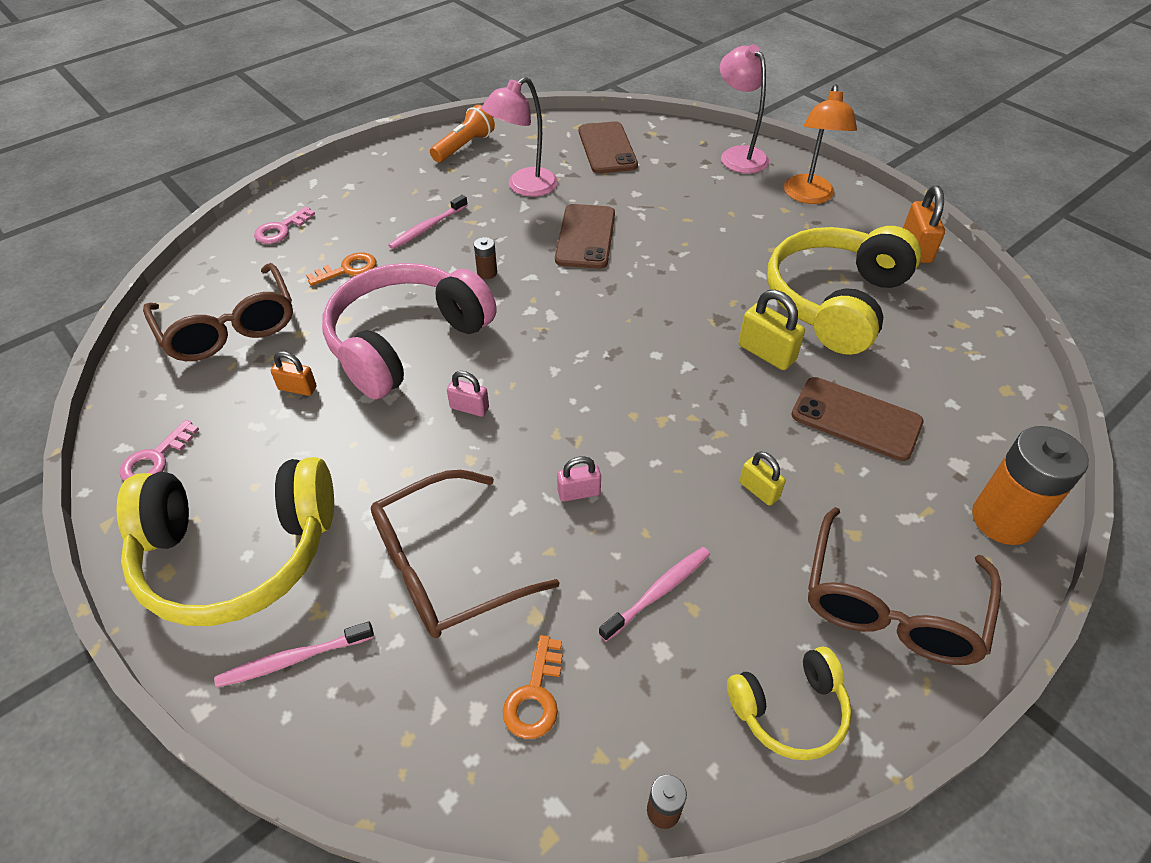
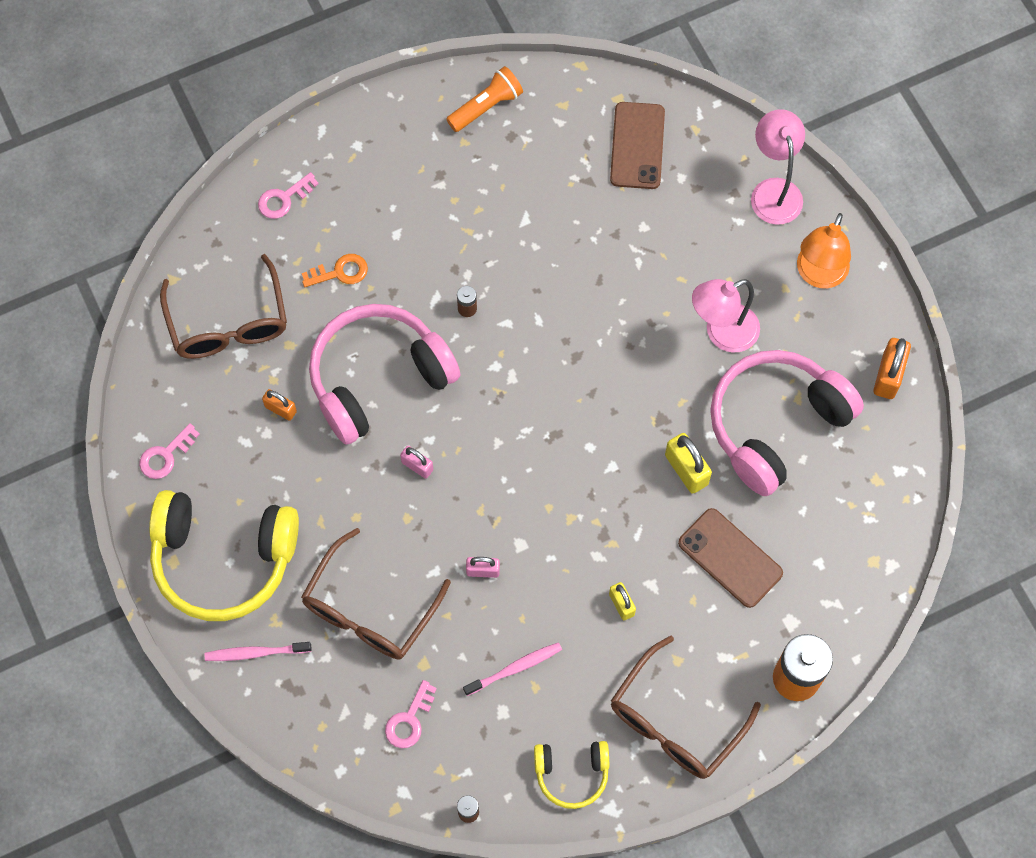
camera: 15 degrees right, 20 degrees up
(428, 227) = (424, 230): pink toothbrush -> none
(445, 568) = (369, 610): brown glasses -> brown glasses turned 45 degrees counterclockwise
(524, 187) = (533, 190): pink lamp -> pink lamp (722, 333)
(535, 695) = (409, 720): orange key -> pink key
(585, 237) = (573, 280): brown phone -> none
(835, 301) = (775, 425): yellow headphones -> pink headphones

